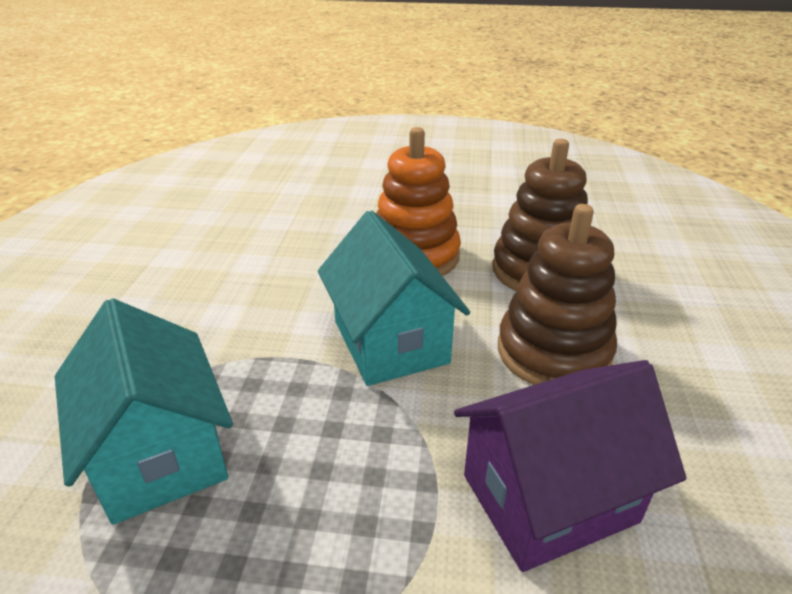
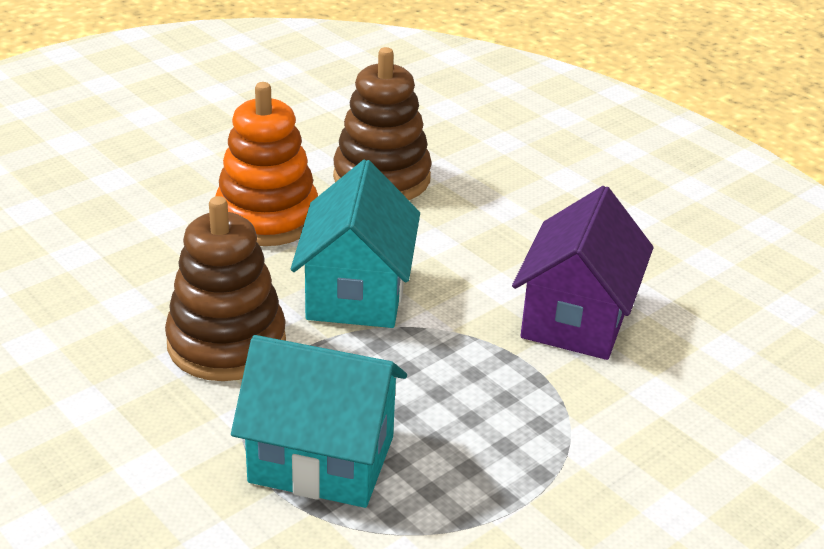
camera: 50 degrees left, 0 degrees up
(390, 342) = (356, 292): turquoise house -> turquoise house turned 75 degrees clockwise
(553, 352) = (471, 234): brown stacking toy -> brown stacking toy (226, 343)

